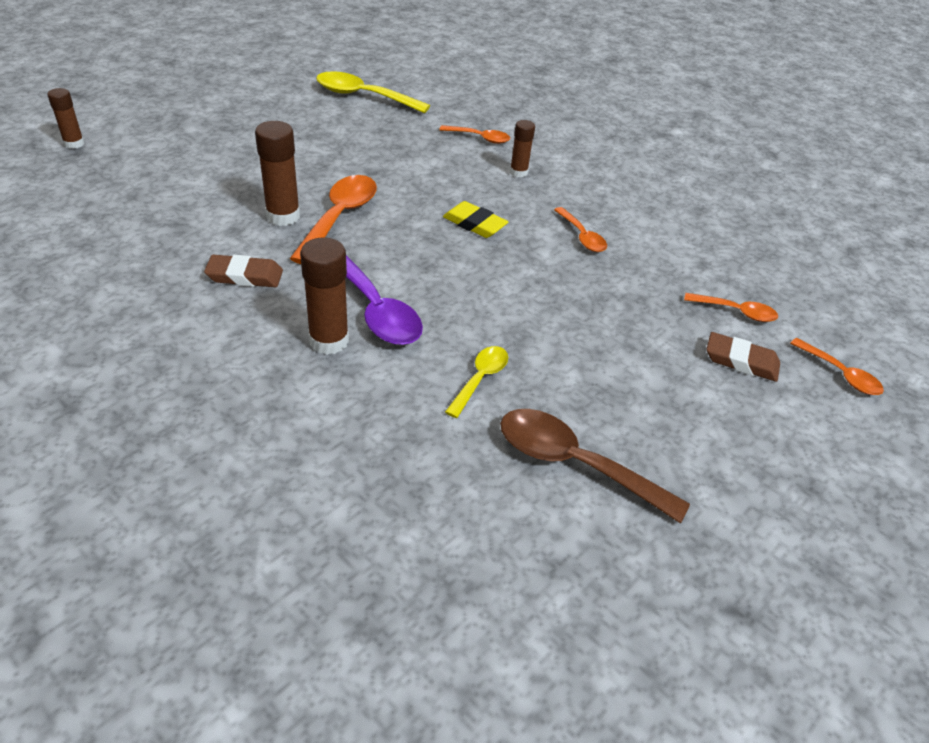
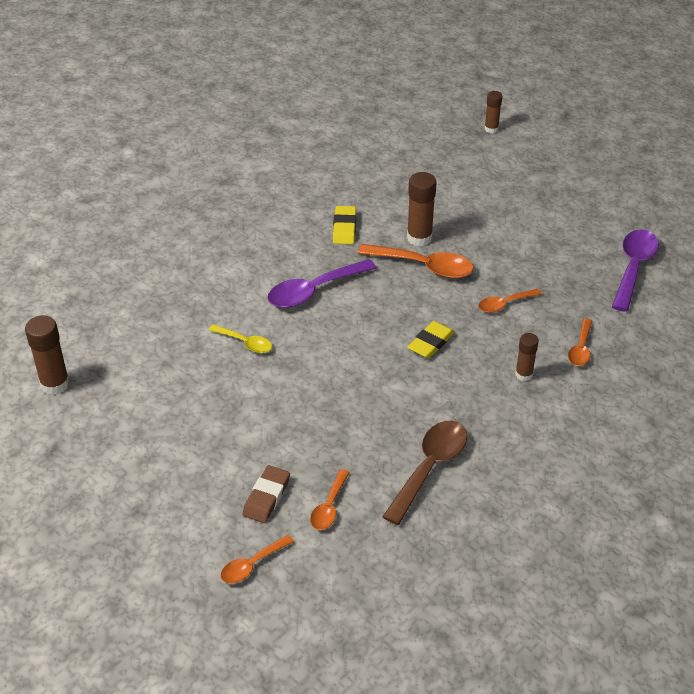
camera: 95 degrees right, 0 degrees up
(245, 276) = (344, 228): brown eraser -> yellow eraser
(329, 341) = (280, 271): brown glue stick -> brown glue stick (55, 384)
(363, 96) = (633, 267): yellow spoon -> purple spoon
(574, 463) = (168, 385): brown spoon -> brown spoon (429, 467)
(582, 236) = (425, 412): orange spoon -> orange spoon (504, 304)

